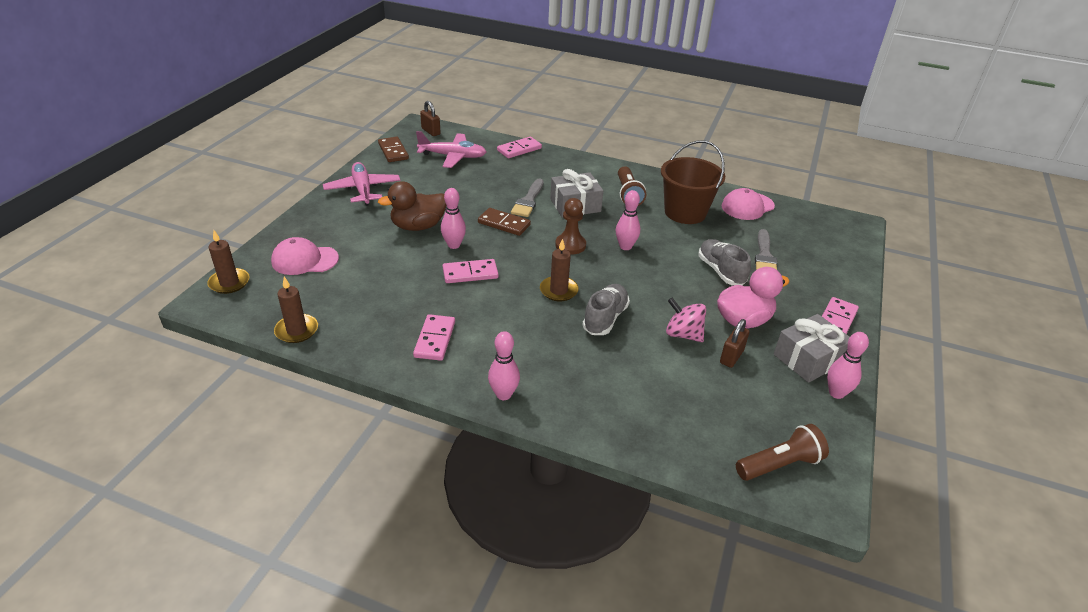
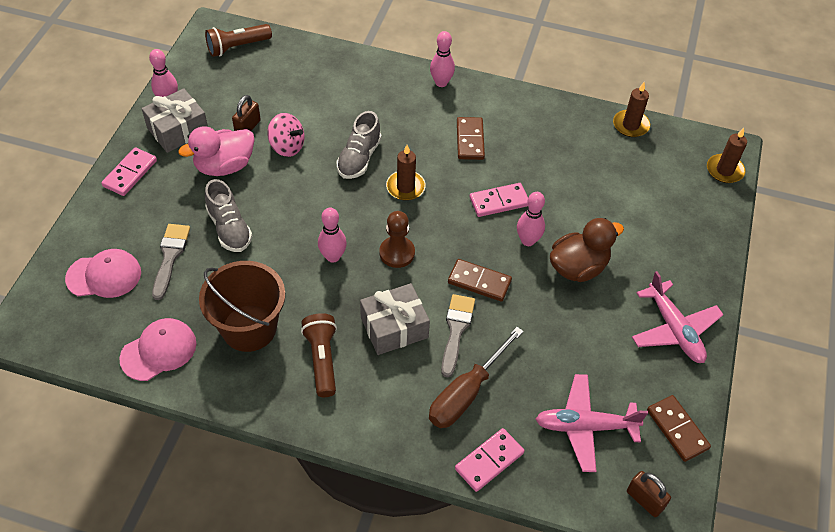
camera: 175 degrees right, 15 degrees up
(304, 260) = (673, 205): pink cap -> pink cap (104, 275)
(434, 339) = (510, 125): pink domino -> none
(484, 327) = (470, 140): none -> brown domino
(527, 174) = (466, 393): none -> brown screwdriver

